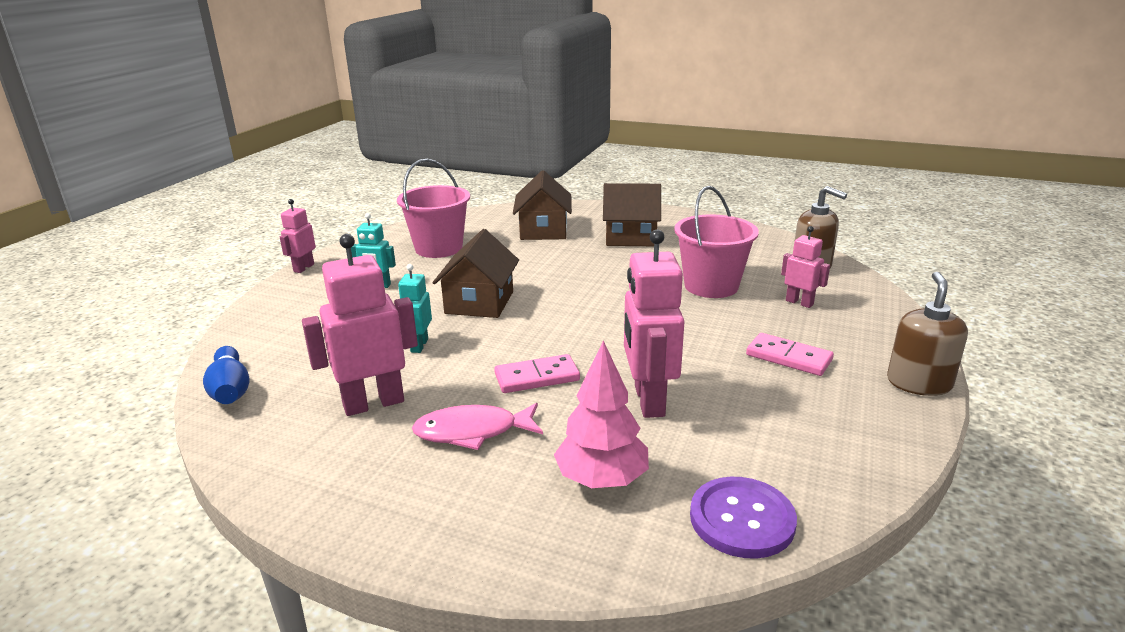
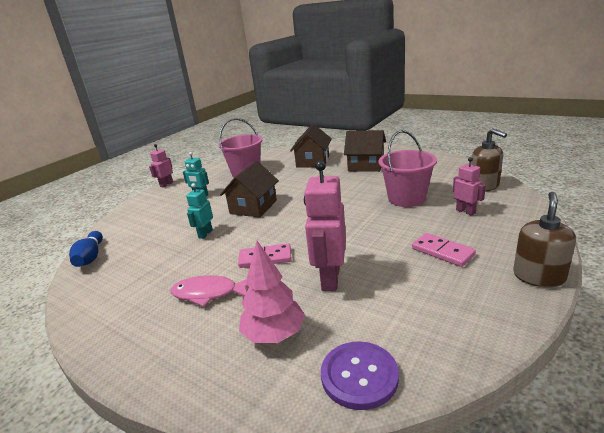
camera: 15 degrees right, 0 degrees up
(373, 403) = (161, 270): pink robot -> none

